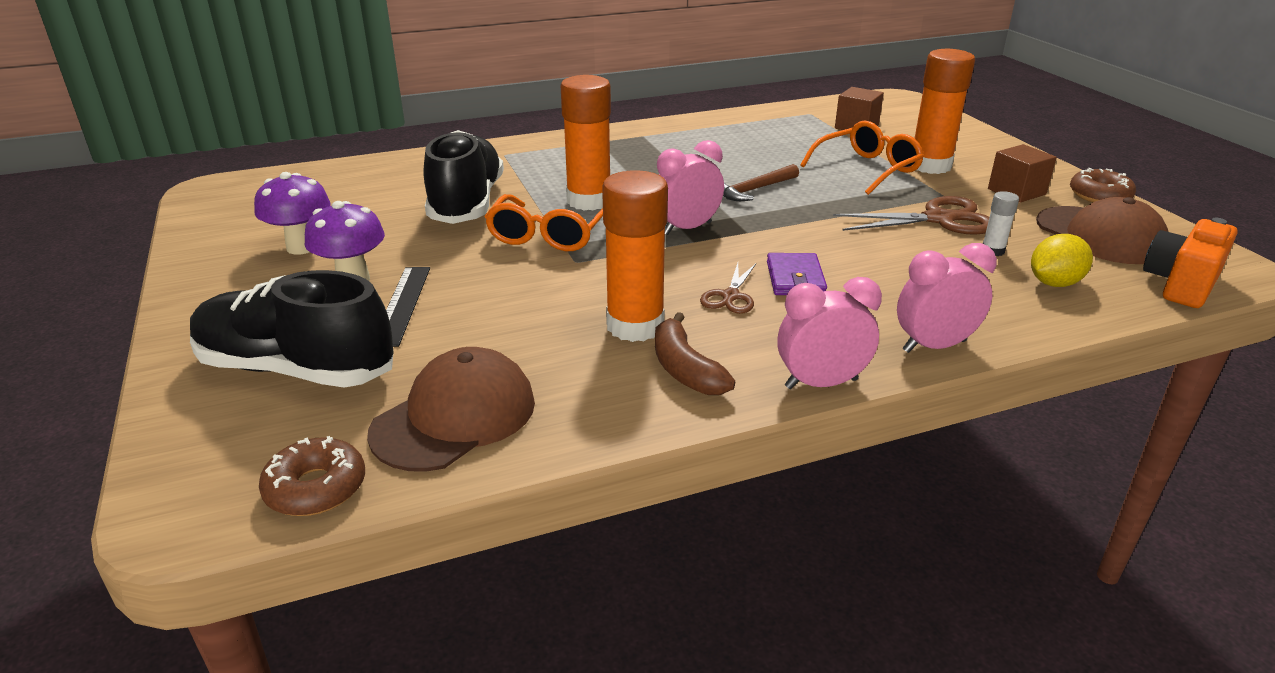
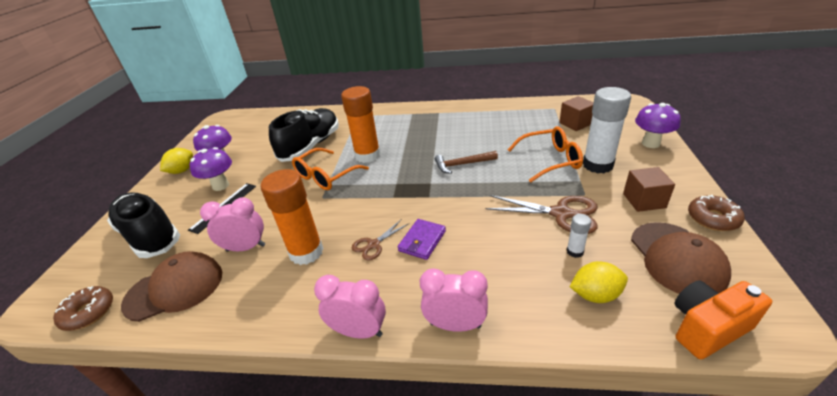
camera: 30 degrees right, 5 degrees up
(230, 274) = (182, 171): none -> yellow lemon
(685, 369) = (300, 293): brown banana -> none
(687, 228) = (398, 186): pink clock -> pink clock (246, 248)
(930, 166) = (597, 165): orange glue stick -> white glue stick
(968, 136) = (650, 143): none -> purple mushroom

